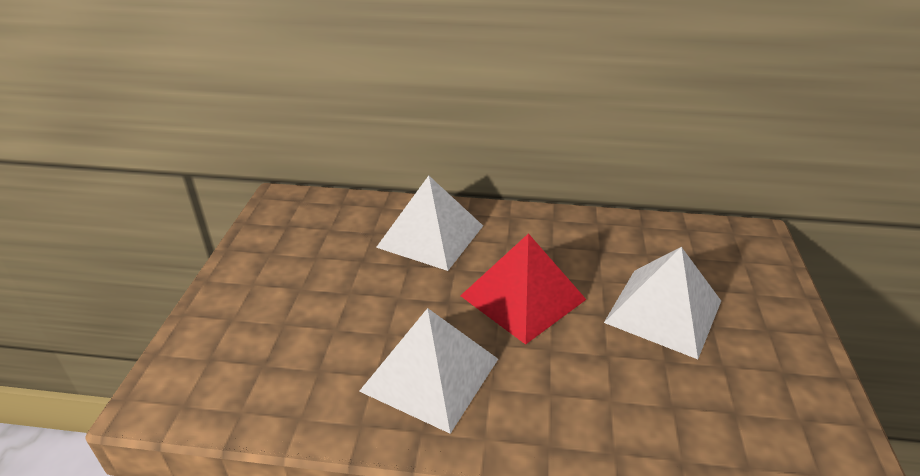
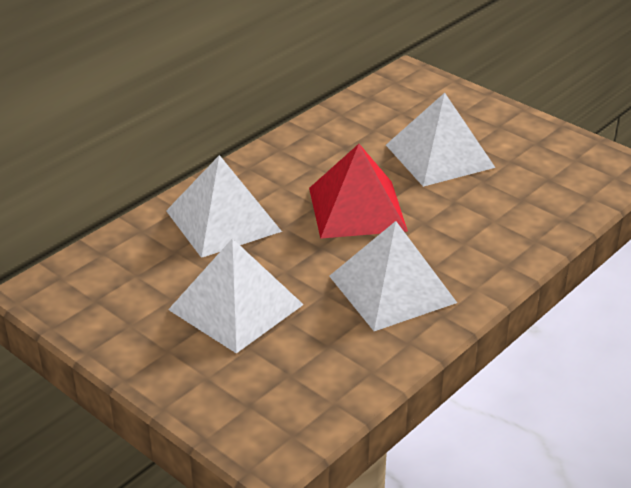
camera: 55 degrees left, 0 degrees up
(329, 292) = (235, 307): none -> white pyramid

